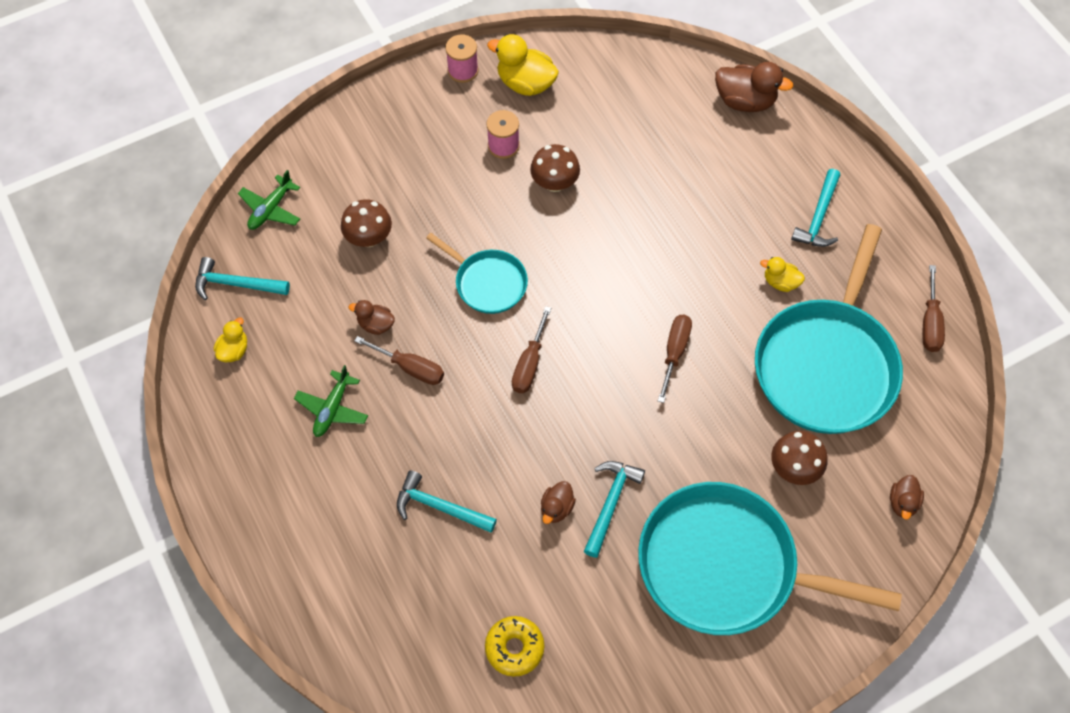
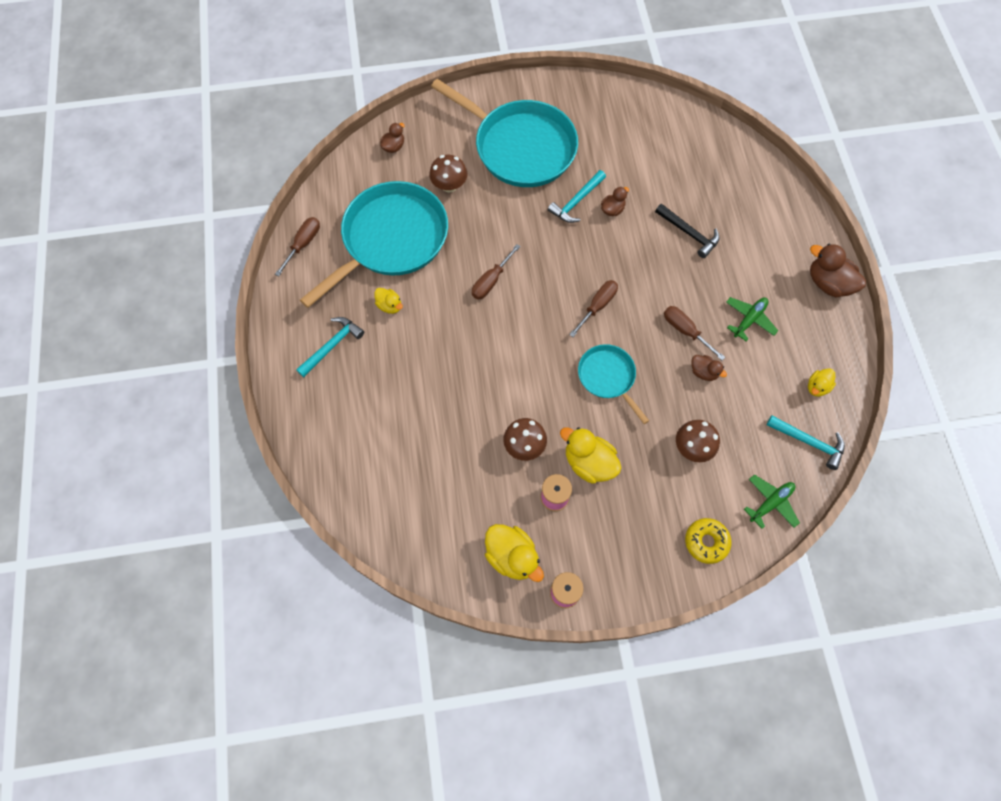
camera: 160 degrees left, 5 degrees up
(440, 507) = (689, 233): turquoise hammer -> black hammer
(479, 188) = (589, 463): none -> yellow duck
(514, 648) = (665, 144): yellow donut -> yellow donut (706, 542)
(745, 101) = (330, 469): brown duck -> brown duck (828, 283)

